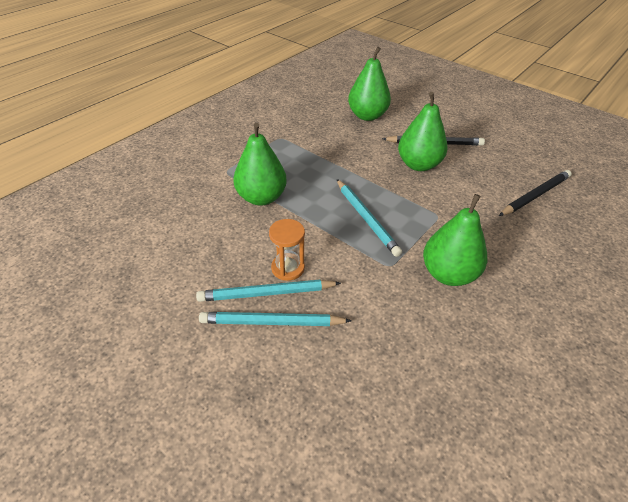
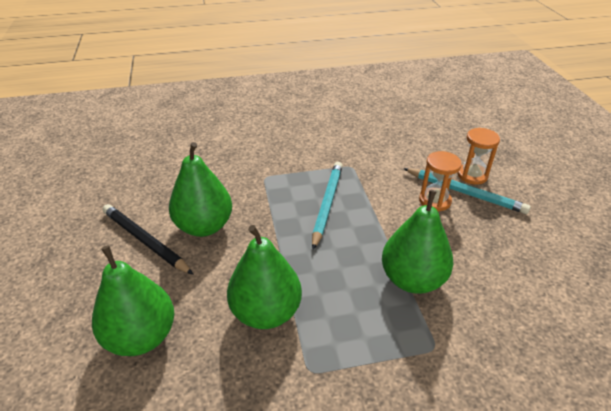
camera: 140 degrees left, 5 degrees down
(271, 322) = (472, 175): turquoise pencil -> orange hourglass
(448, 274) = (317, 144): green pear -> green pear (266, 312)
(535, 195) = (166, 152): black pencil -> none

